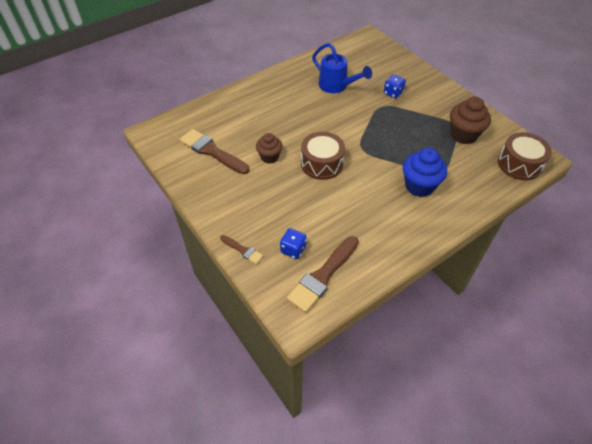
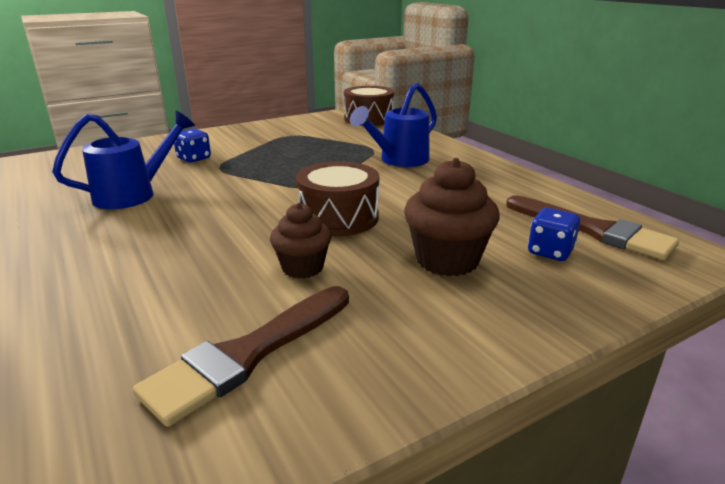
camera: 85 degrees left, 25 degrees down
(243, 250) = (577, 306): brown brush -> none
(419, 186) = (399, 160): blue cupcake -> blue watering can
(463, 135) = (310, 133): brown cupcake -> brown cupcake (447, 260)

